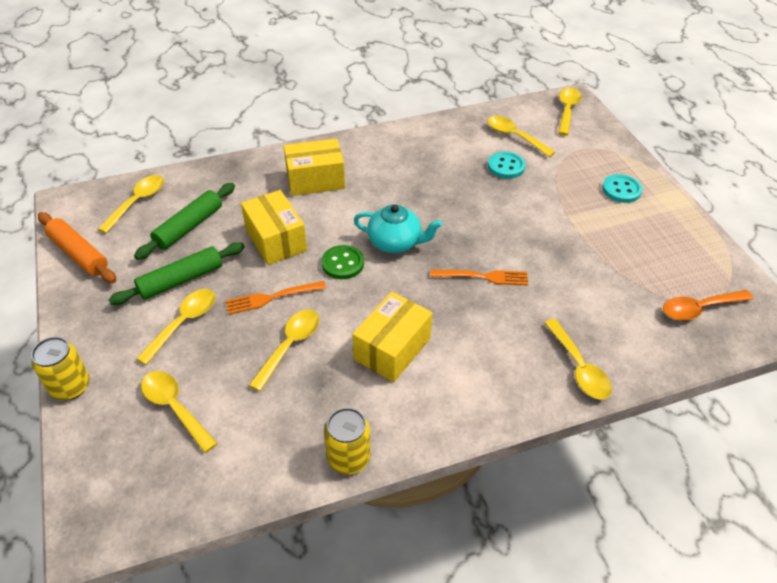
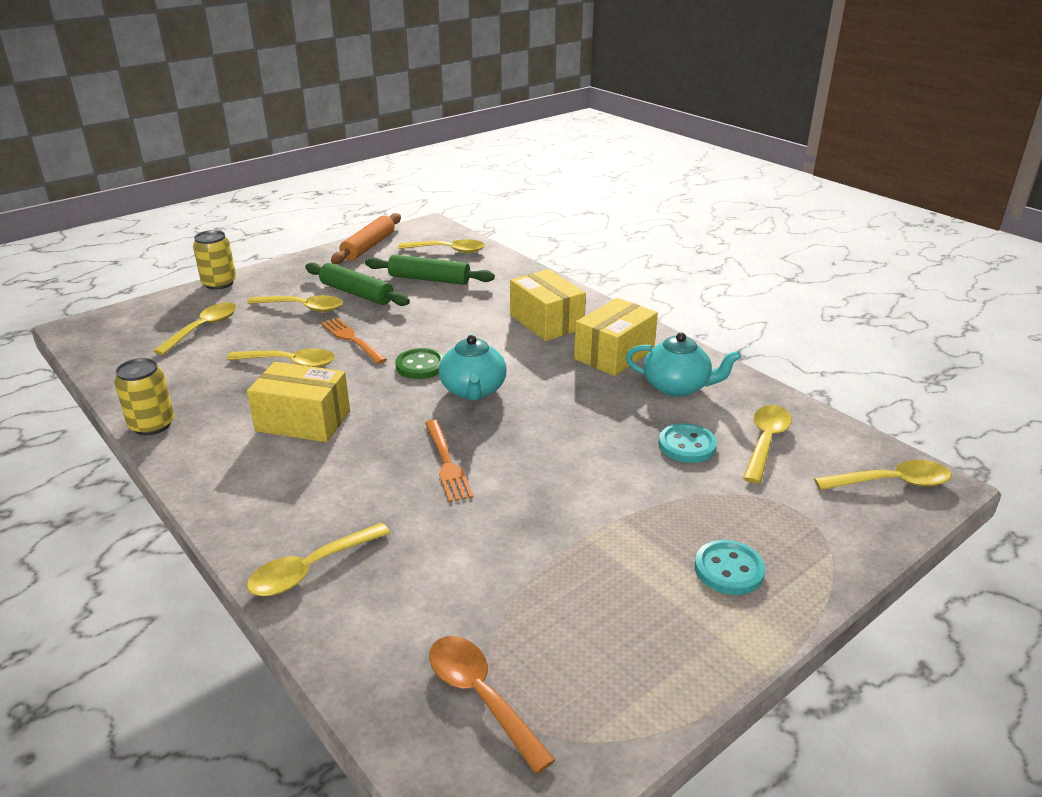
camera: 70 degrees right, 15 degrees down
(276, 240) = (436, 323): yellow box -> yellow box (614, 354)
(440, 148) = (677, 387): none -> turquoise teapot

